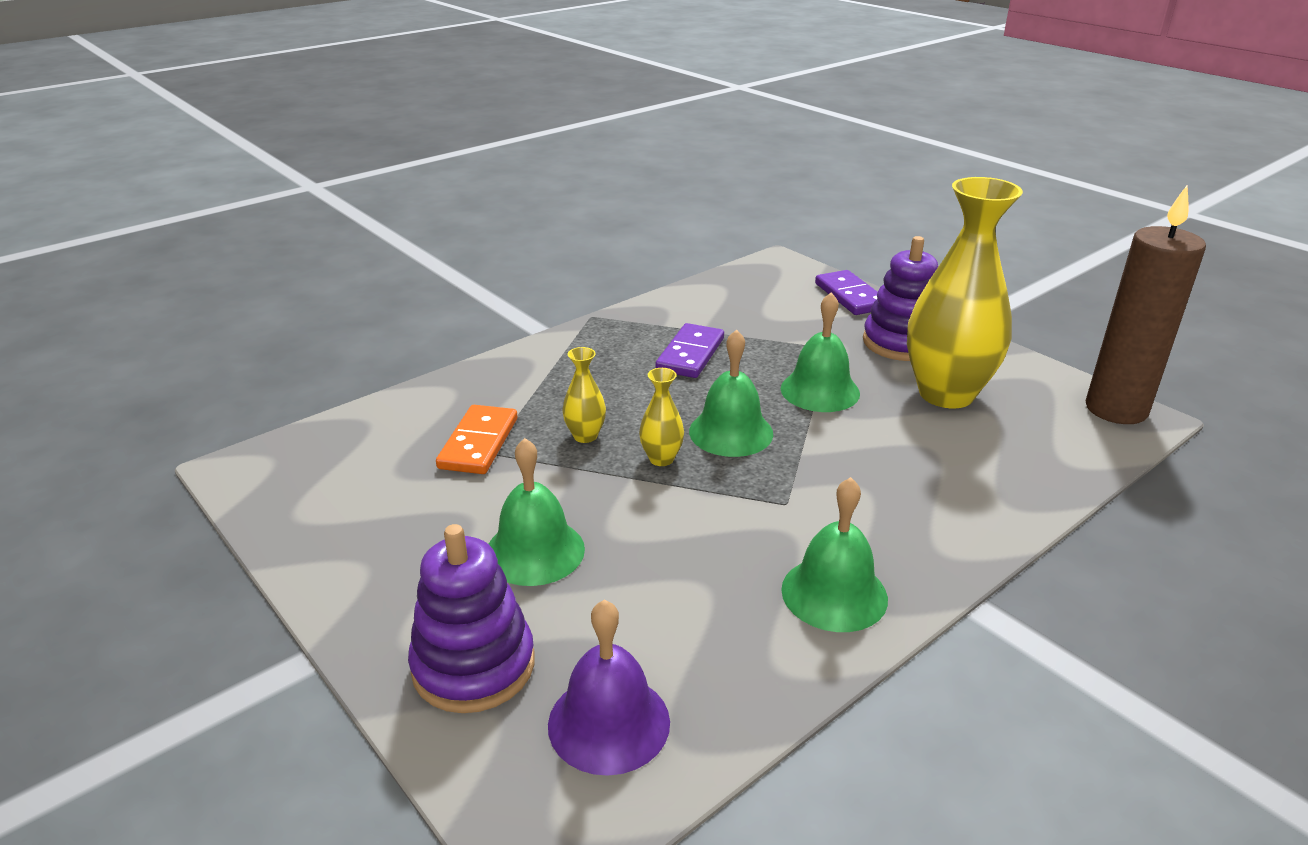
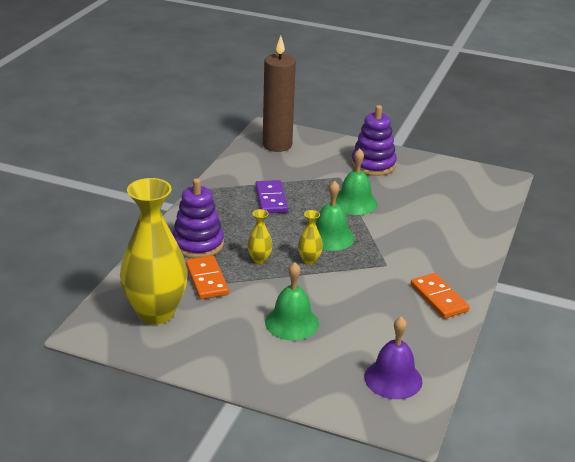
camera: 30 degrees left, 0 degrees up
(473, 665) = (315, 378): purple stacking toy -> purple stacking toy (198, 244)
(834, 593) = (439, 298): green bell -> orange domino
(850, 296) = (325, 142): purple domino -> none
(946, 394) = (415, 188): yellow vase -> yellow vase (156, 313)
(1116, 409) = (494, 177): brown candle -> brown candle (277, 145)

